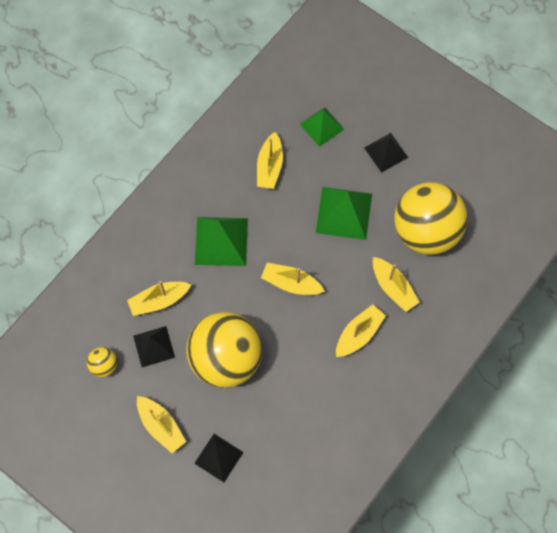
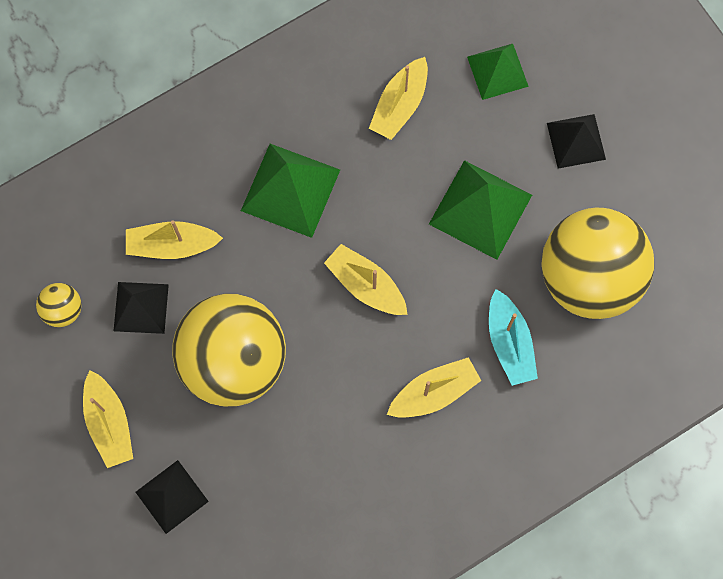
camera: 20 degrees right, 5 degrees up
(393, 287) = (509, 343): yellow boat -> turquoise boat

